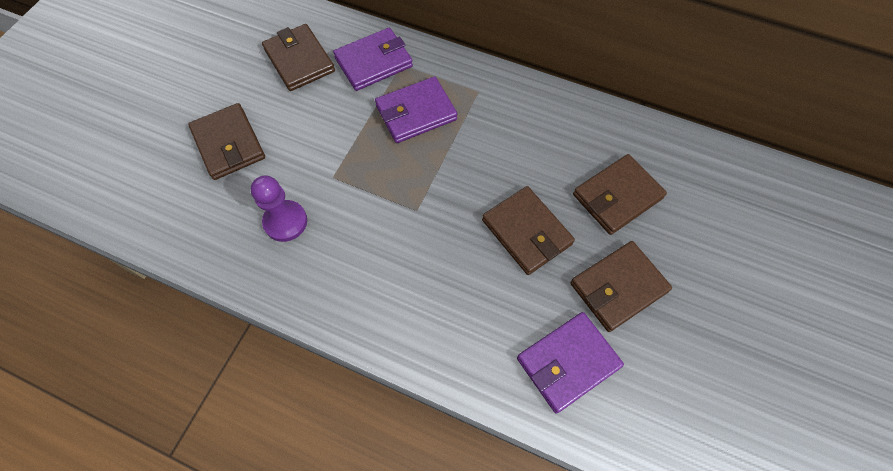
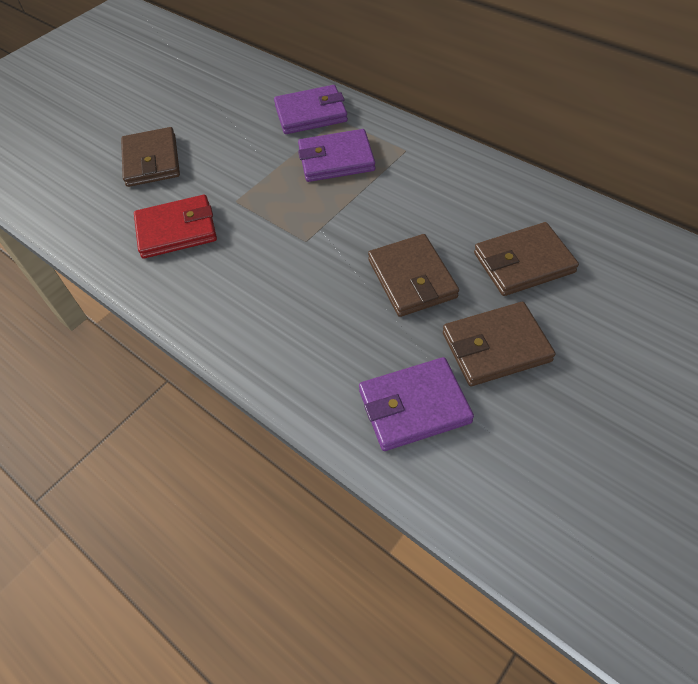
camera: 20 degrees right, 10 degrees down
(285, 222) = (176, 230): purple pawn -> red wallet
(299, 60) = (242, 104): brown wallet -> none

